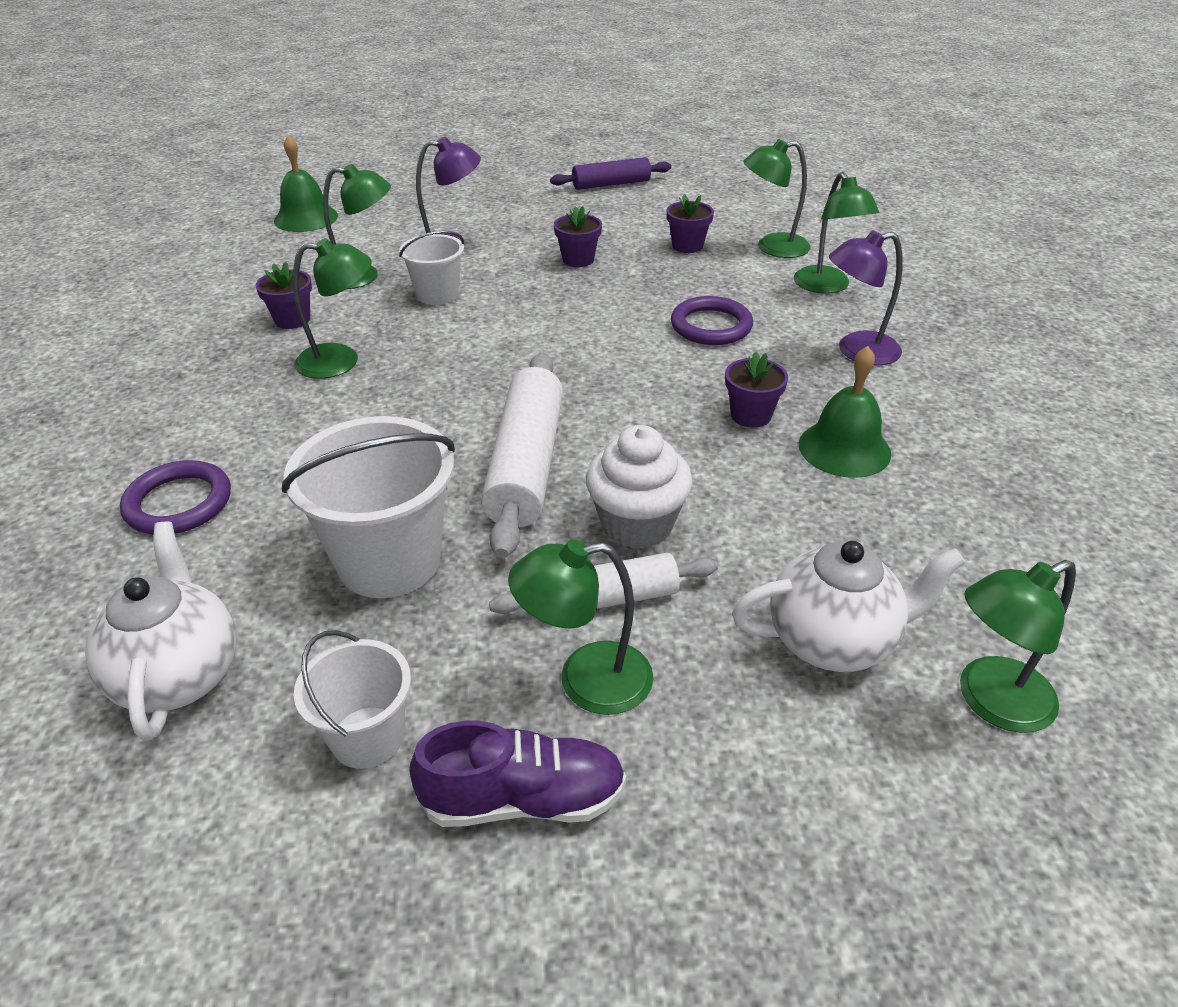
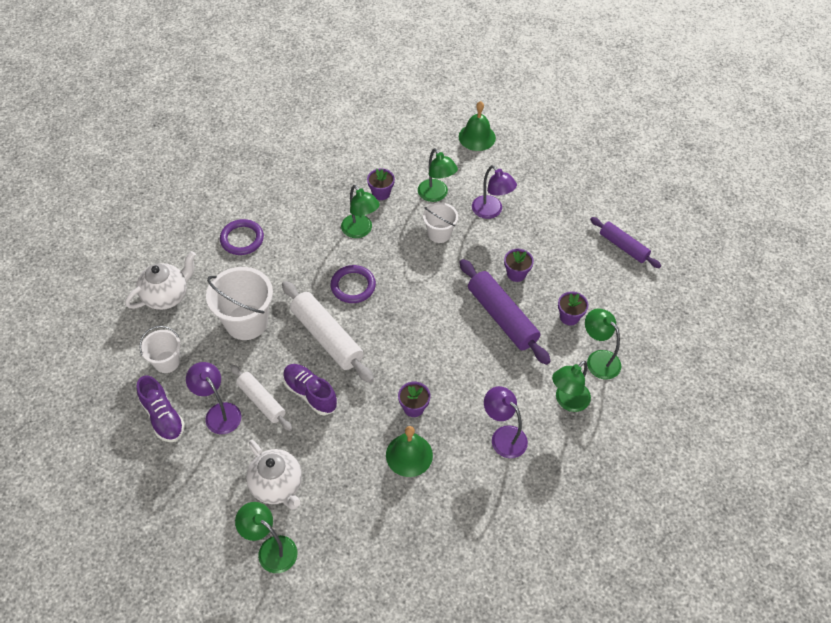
camera: 60 degrees right, 15 degrees up
(526, 465) = (326, 337): white rolling pin -> white rolling pin turned 75 degrees clockwise
(586, 681) = (219, 412): green lamp -> purple lamp
(637, 524) = (310, 393): white cupcake -> purple shoe
(642, 291) = (502, 317): none -> purple rolling pin
(711, 326) = (486, 361): purple ring -> purple ring (353, 286)

